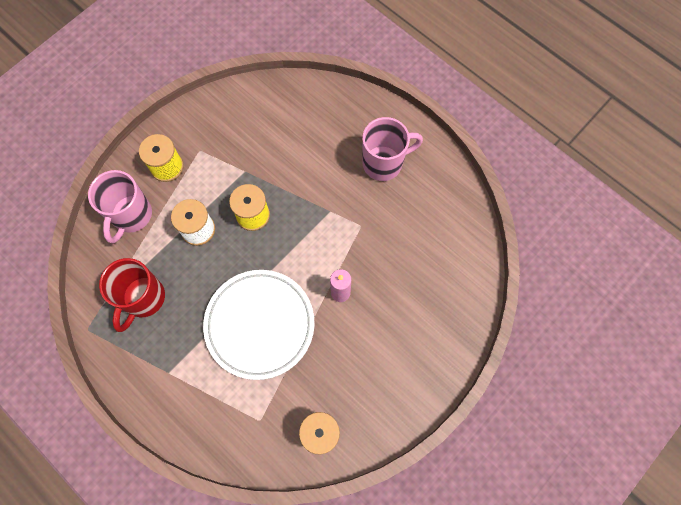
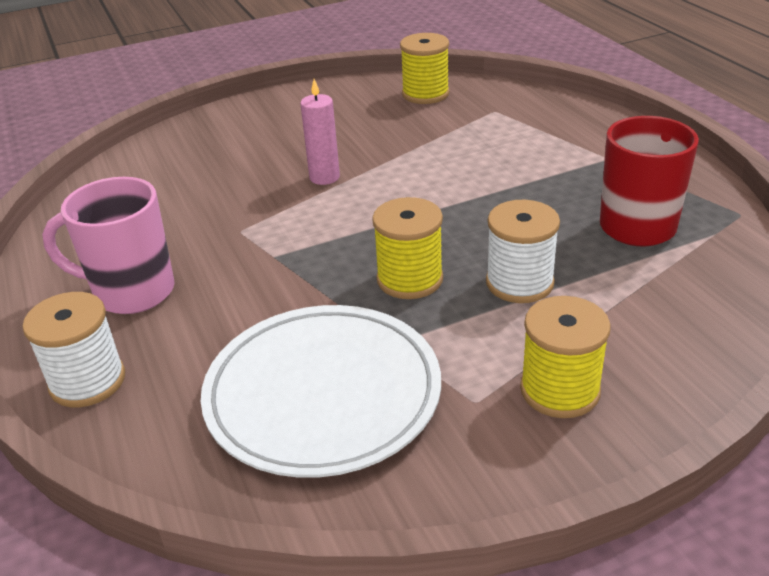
camera: 155 degrees left, 35 degrees down
(131, 216) = (652, 329): pink mug -> none
(260, 324) = (458, 172): white plate -> white plate (323, 394)
(362, 109) = (87, 381): none -> white spool

